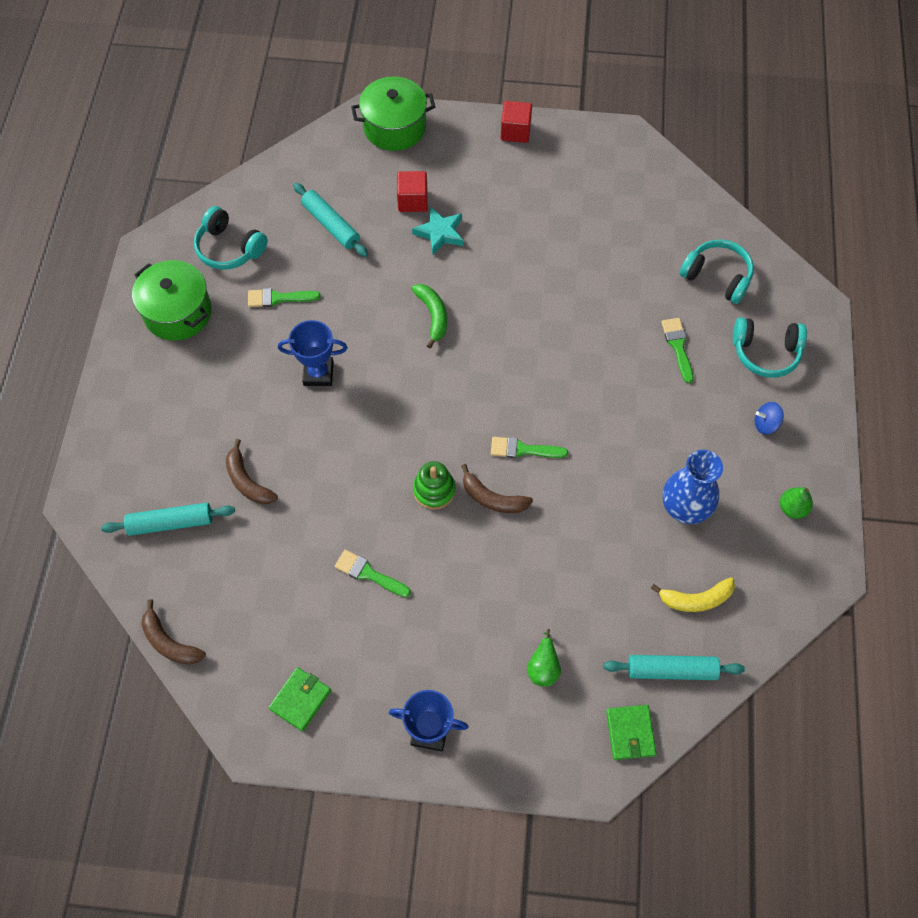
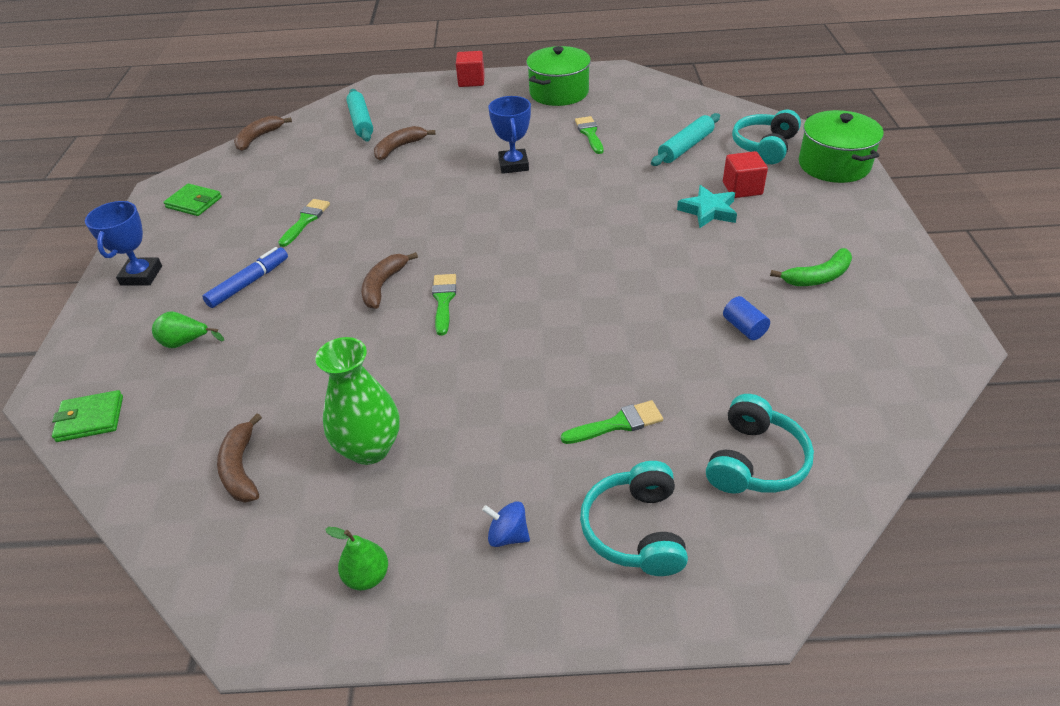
camera: 85 degrees right, 20 degrees down
(229, 248) = (634, 103): turquoise headphones -> turquoise headphones (765, 146)
(433, 316) = (599, 220): green banana -> green banana (818, 277)
(434, 490) = (392, 246): green stacking toy -> none
(465, 620) = (248, 283): none -> blue marker
(515, 131) = (890, 245): red cube -> red cube (471, 81)
(592, 248) = (744, 328): none -> blue cylinder
(671, 670) = (153, 450): turquoise rolling pin -> none
(684, 508) = (369, 448): blue vase -> green vase
(696, 599) = (241, 468): yellow banana -> brown banana
(765, 424) = (508, 535): blue spinning top -> blue spinning top turned 60 degrees counterclockwise

